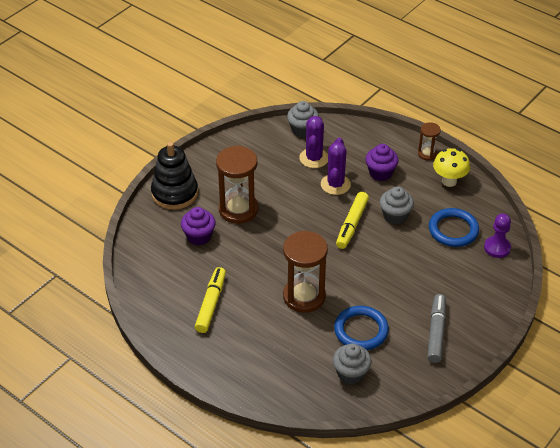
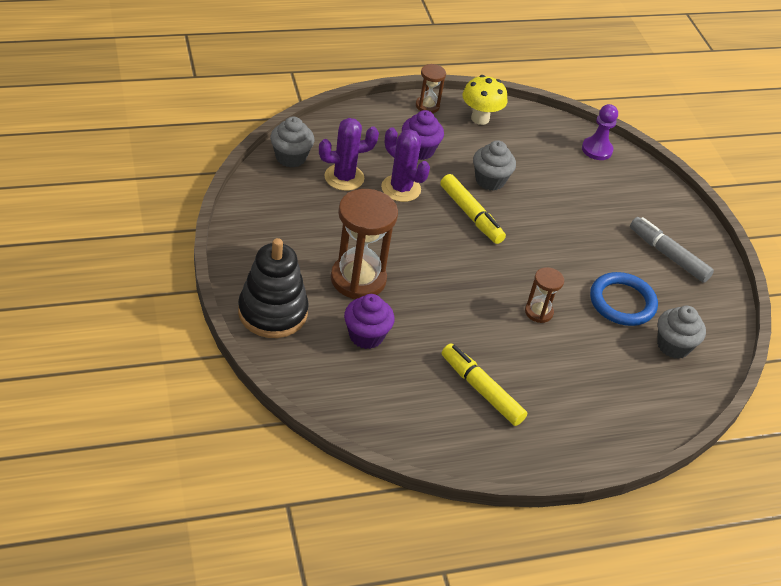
camera: 60 degrees left, 0 degrees up
(304, 296) = (538, 312): brown hourglass -> brown hourglass, size x0.51
(314, 158) = (344, 177): purple cactus -> purple cactus turned 60 degrees counterclockwise
(453, 230) = (547, 159): blue ring -> none

